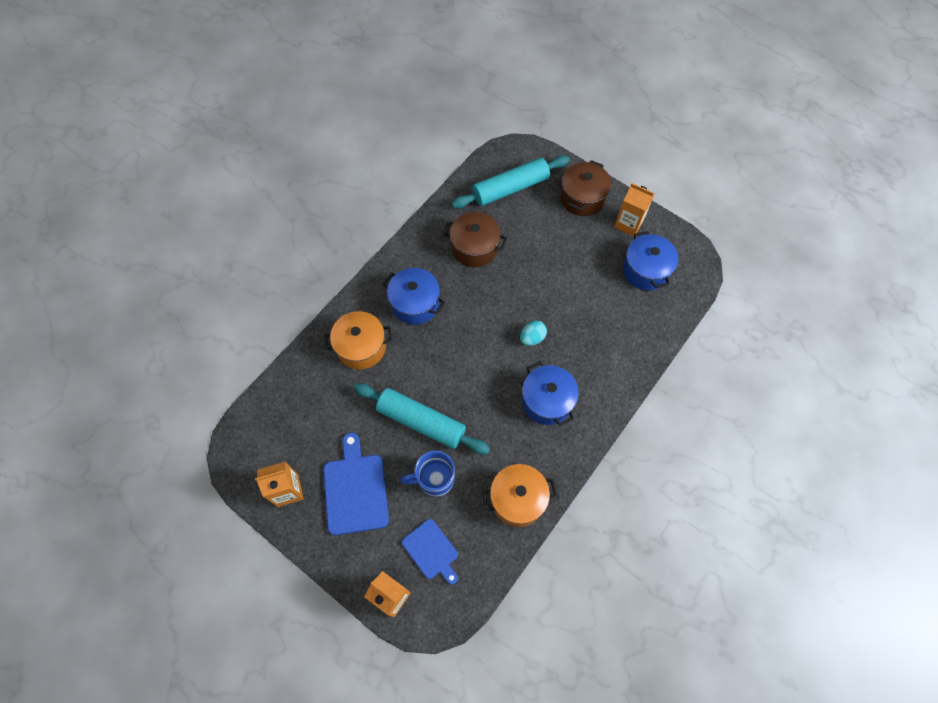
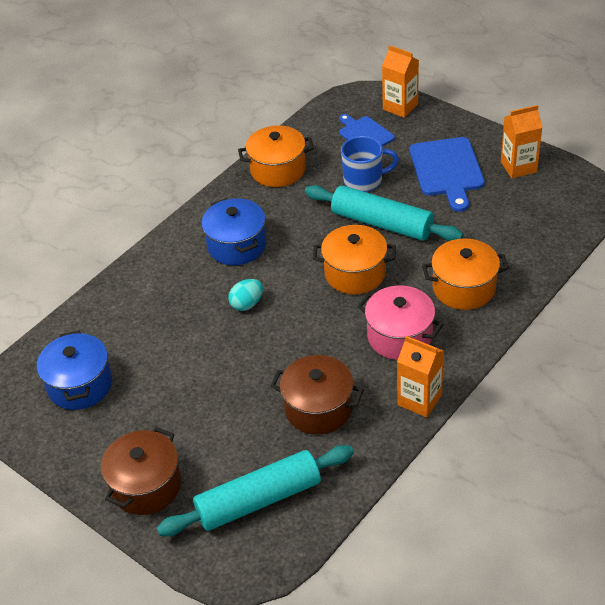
camera: 175 degrees left, 20 degrees down
(415, 304) = (399, 336): blue pot -> pink pot
(446, 366) = (355, 273): none -> orange pot
(628, 224) = (85, 447): orange carton -> orange carton (419, 399)

